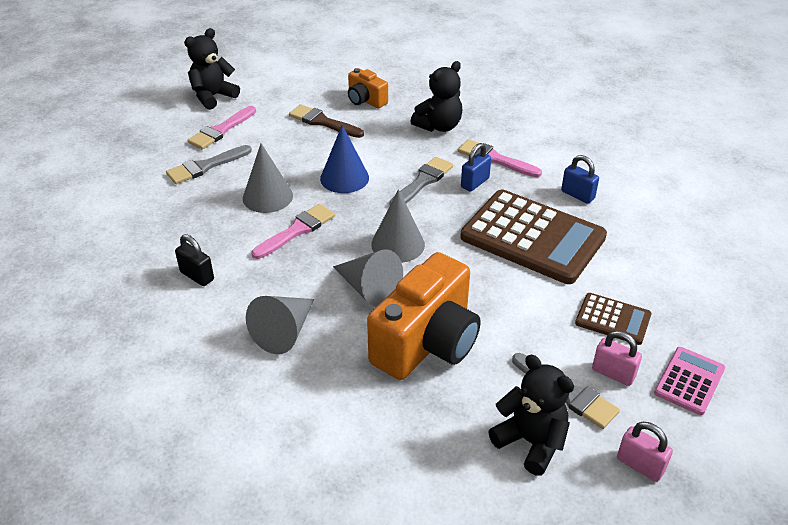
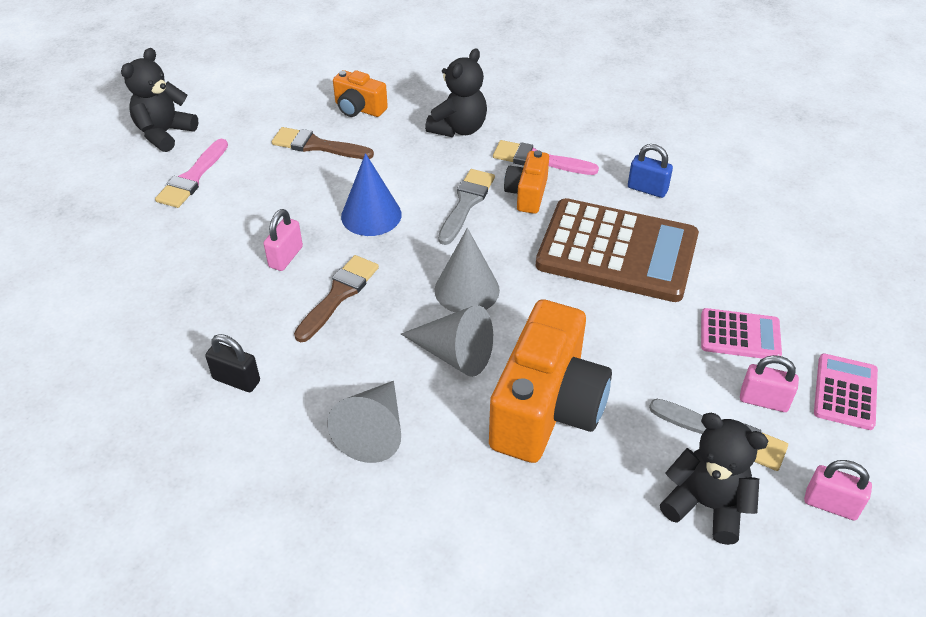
camera: 15 degrees left, 5 degrees up
(205, 166) = (191, 230): grey brush -> none
(267, 197) = (286, 257): grey cone -> pink padlock
(297, 230) = (339, 295): pink brush -> brown brush
(475, 183) = (527, 194): blue padlock -> orange camera
(613, 319) = (740, 335): brown calculator -> pink calculator

